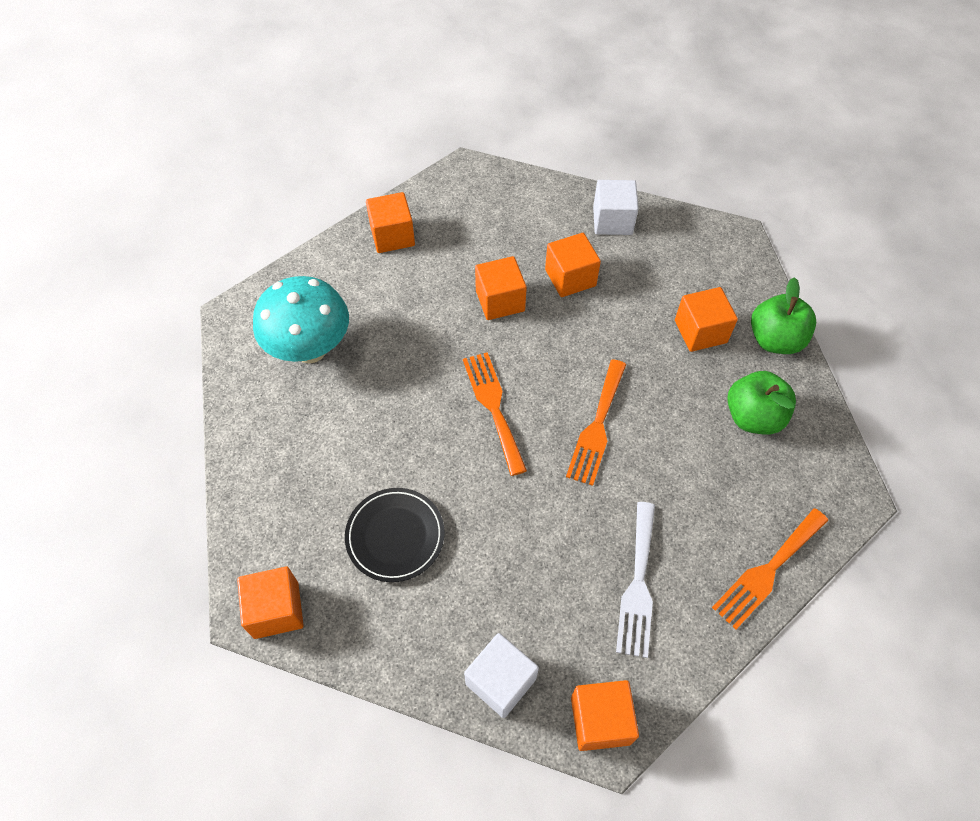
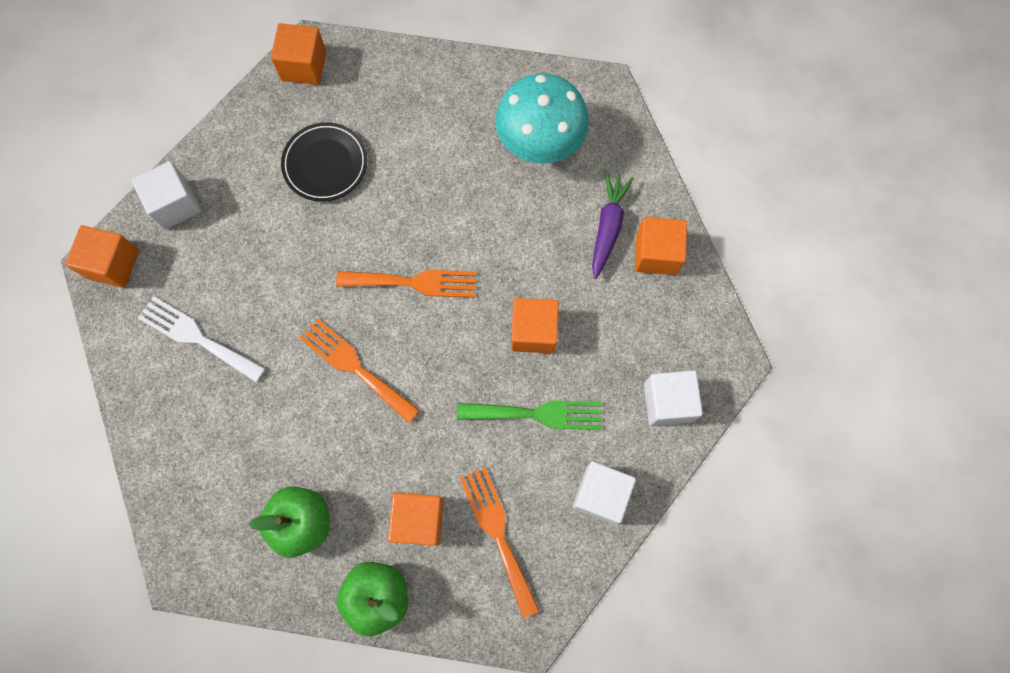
camera: 110 degrees right, 15 degrees up
(379, 275) = (607, 227): none -> purple carrot
(518, 199) = (667, 402): none -> white cube
(570, 278) = (537, 414): orange cube -> green fork
(767, 571) = (156, 453): orange fork -> orange fork (498, 533)

